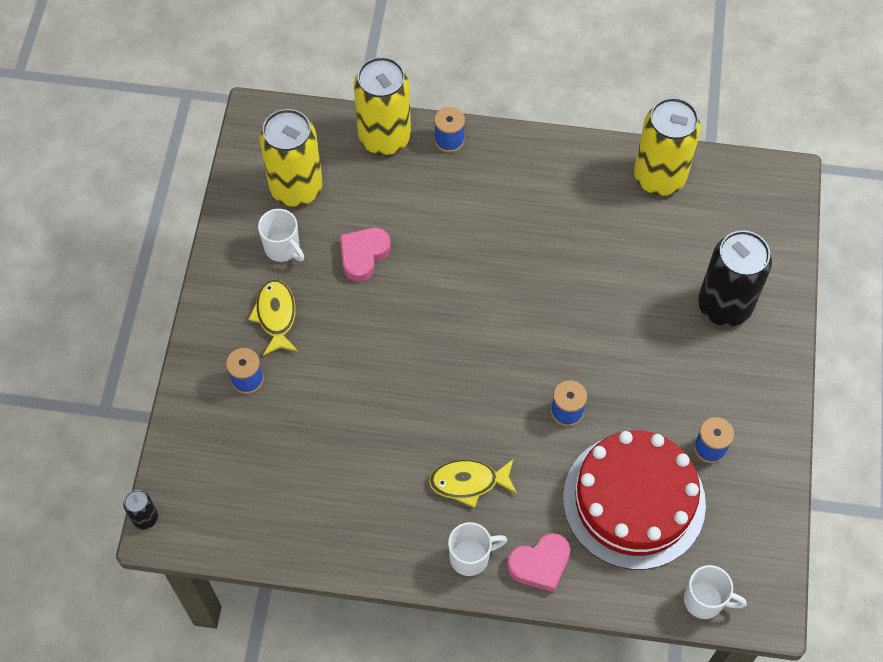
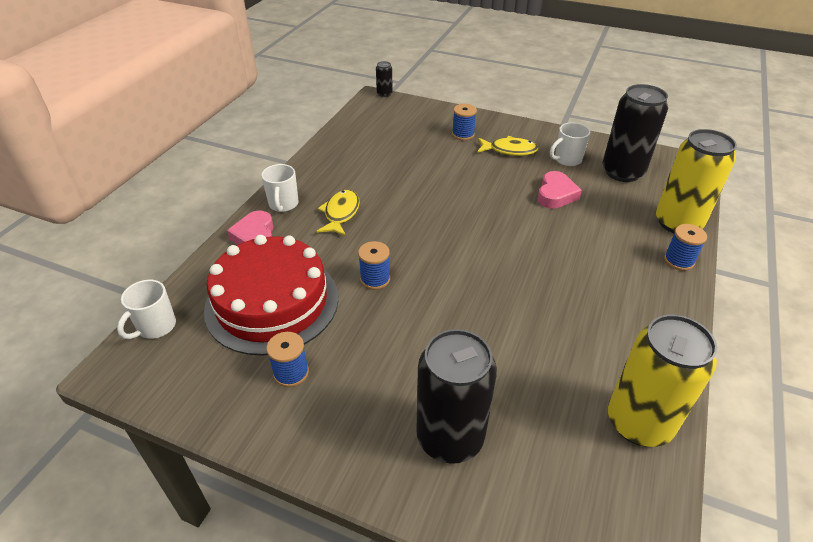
camera: 105 degrees right, 20 degrees down
(296, 188) = (622, 172): yellow can -> black can
(363, 255) = (555, 194): pink heart -> pink heart turned 60 degrees clockwise

